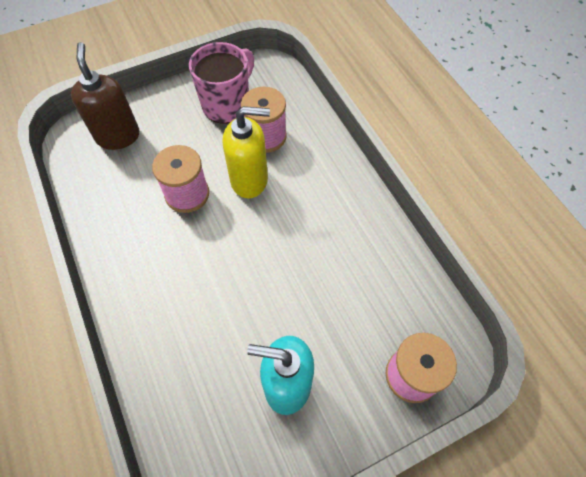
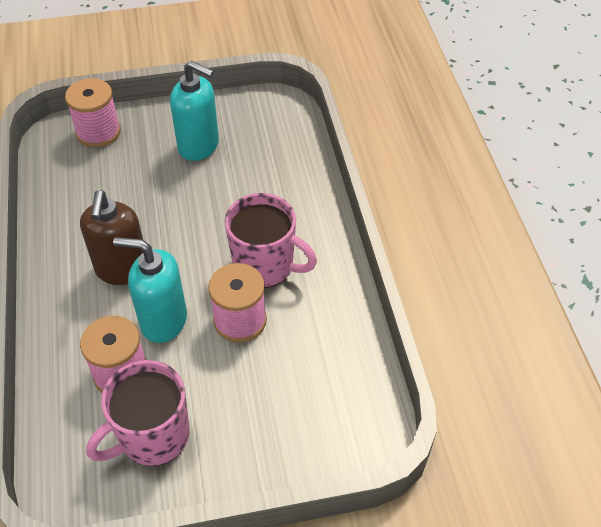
camera: 165 degrees left, 10 degrees down
(118, 136) = (312, 421): brown soap dispenser -> brown soap dispenser (122, 270)
(176, 248) = (265, 266): none -> pink mug
(249, 180) = (163, 321): yellow soap dispenser -> turquoise soap dispenser

